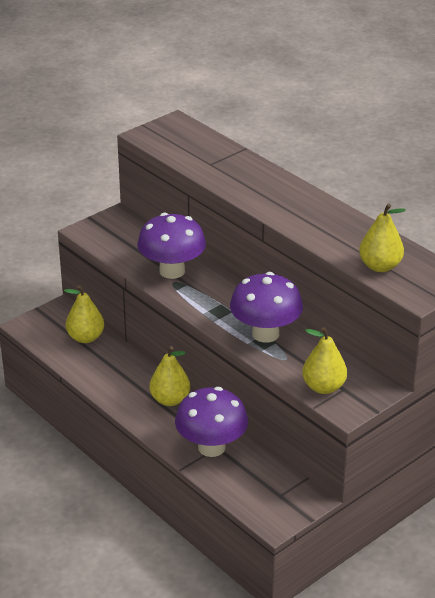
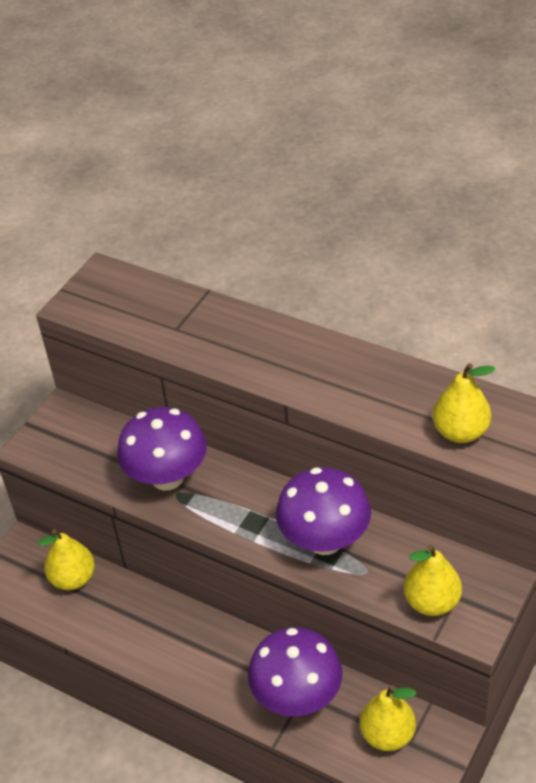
camera: 15 degrees left, 10 degrees up
(170, 400) = (216, 641): yellow pear -> yellow pear (387, 735)

